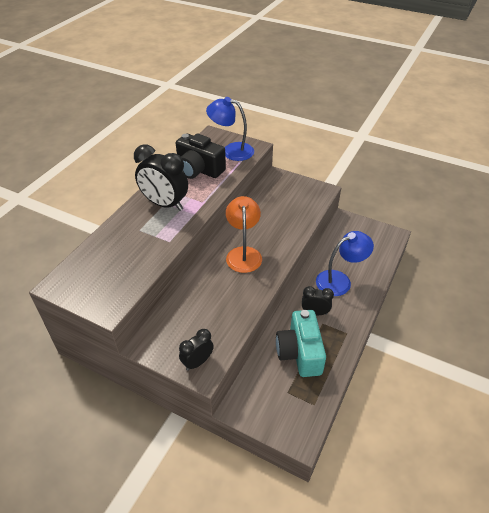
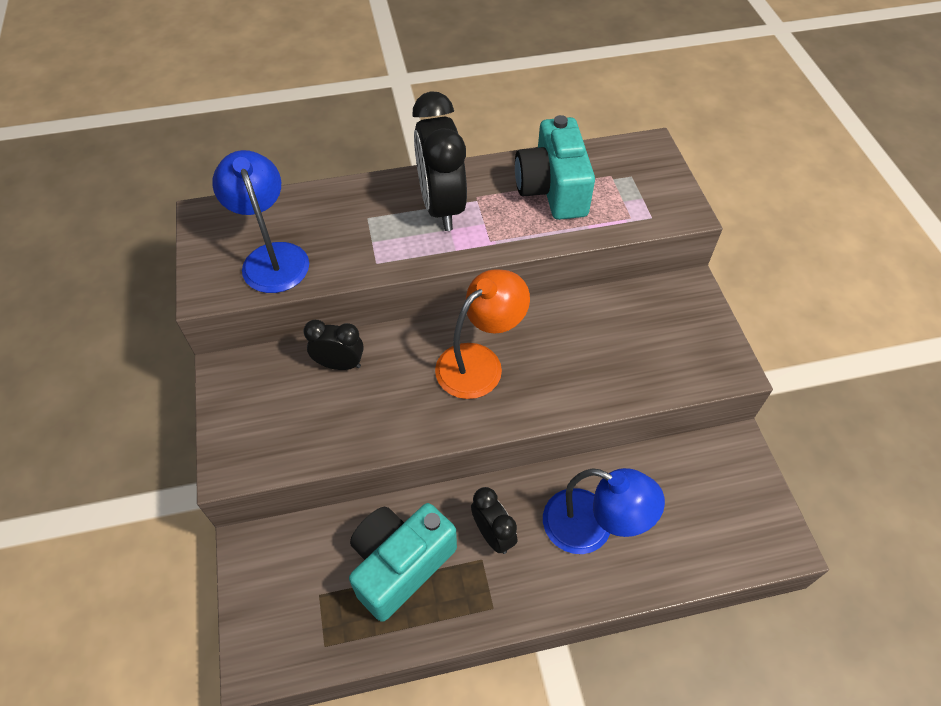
camera: 50 degrees right, 10 degrees up
(197, 362) = (242, 447): black clock -> black clock (339, 364)
(199, 169) = (552, 189): black camera -> turquoise camera
(231, 150) = (640, 193): blue lamp -> blue lamp (272, 257)

